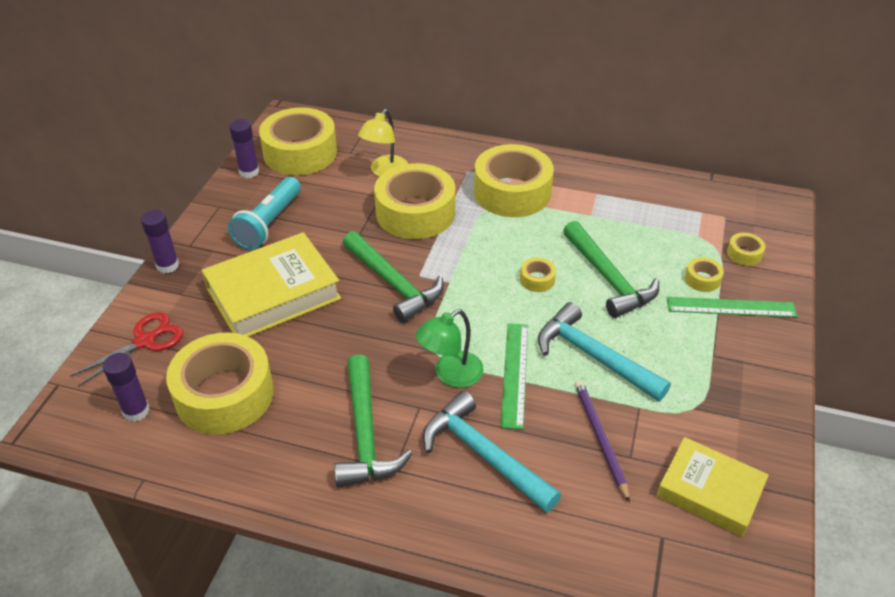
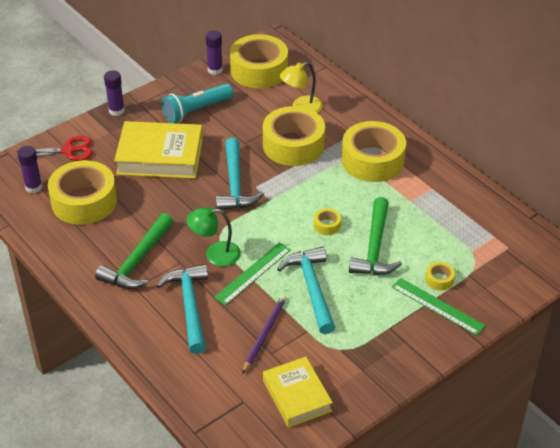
camera: 35 degrees right, 0 degrees up
(394, 284) = (235, 184): green hammer -> turquoise hammer
(744, 254) = (490, 278): yellow tape -> none

